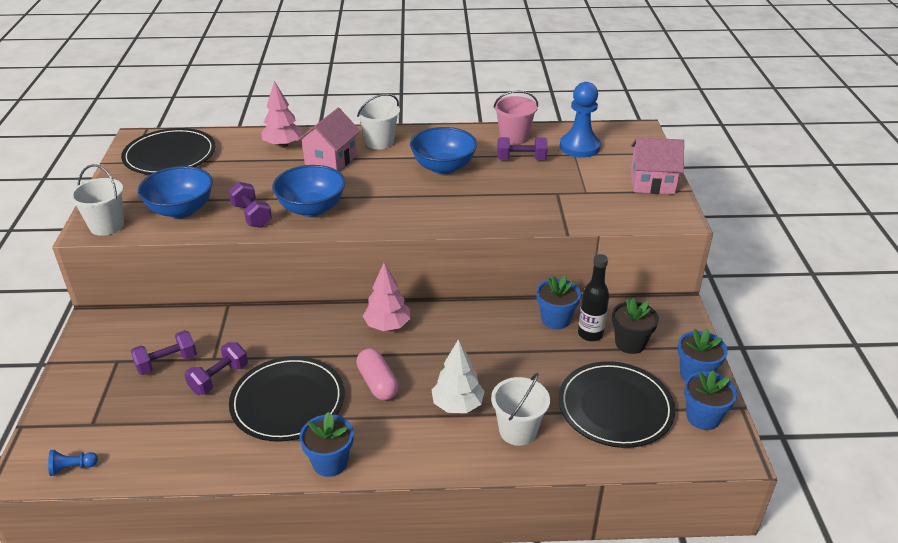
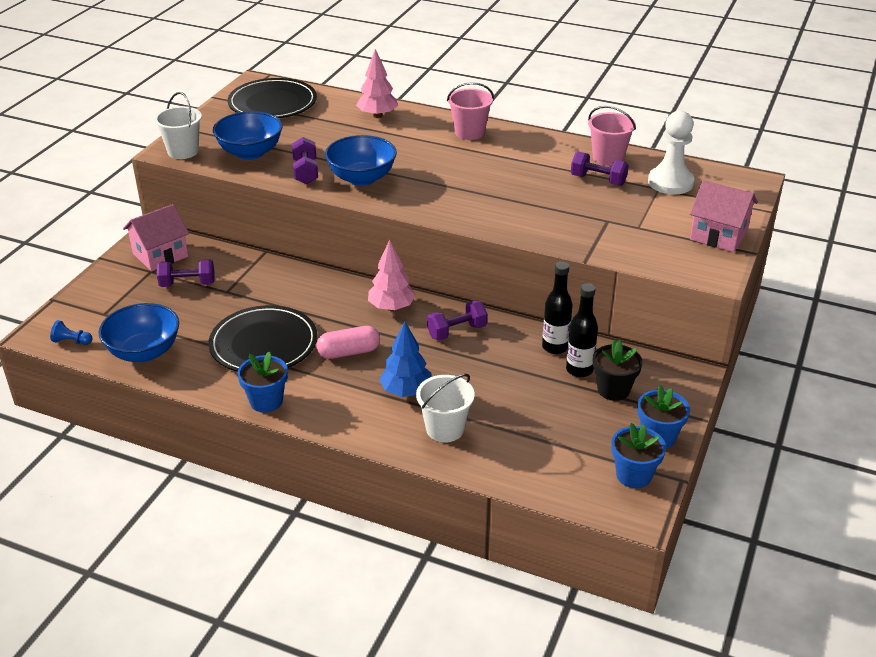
camera: 25 degrees right, 0 degrees up
(219, 378) = (221, 308): purple dumbbell -> purple dumbbell (457, 331)
(331, 160) = (411, 139): pink house -> pink house (160, 255)
(377, 383) = (349, 352): pink capsule -> pink capsule turned 75 degrees clockwise
(379, 142) = (469, 132): white bucket -> pink bucket
(443, 167) = (513, 170): blue bowl -> blue bowl (144, 352)
(457, 405) = (406, 391): white tree -> blue tree
(555, 319) = (555, 347): blue flower pot -> black bottle
(579, 147) = (670, 182): blue pawn -> white pawn
(615, 407) = (552, 439): black plate -> none

